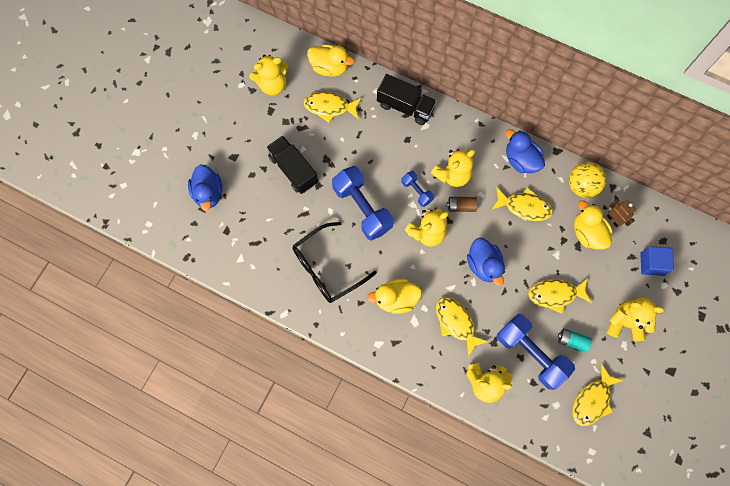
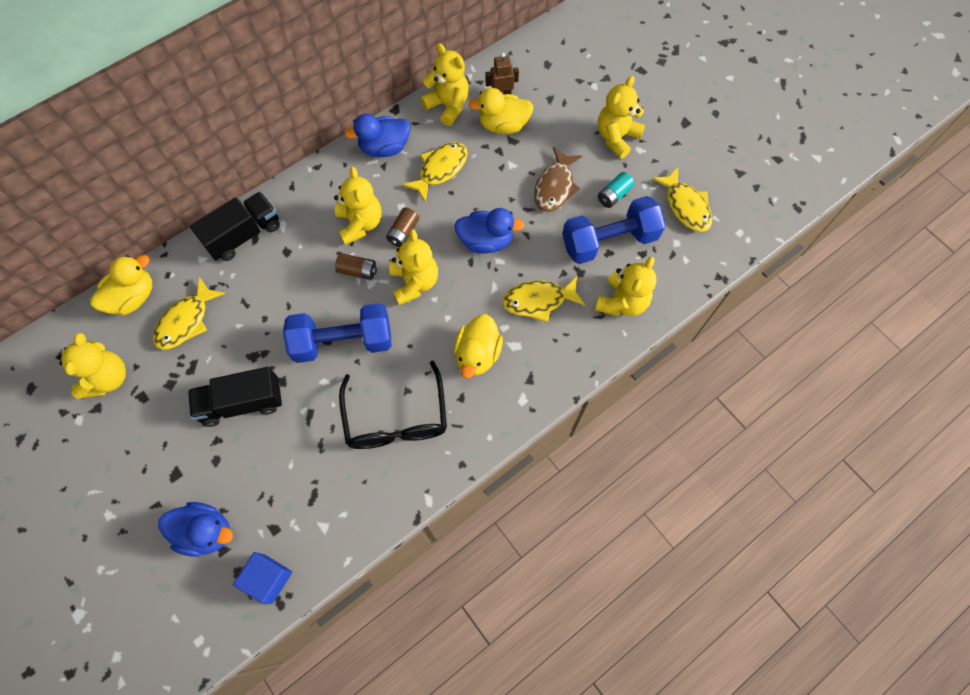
camera: 65 degrees left, 5 degrees down
(417, 191) = (357, 271): blue dumbbell -> brown battery
(555, 294) = (555, 186): yellow fish -> brown fish
(581, 186) = (448, 106): yellow ball -> yellow teddy bear
(652, 264) = (566, 85): blue cube -> blue cube (268, 579)

